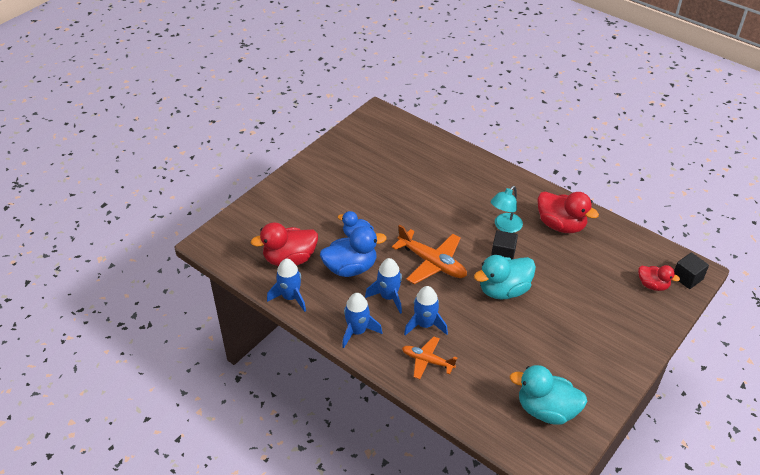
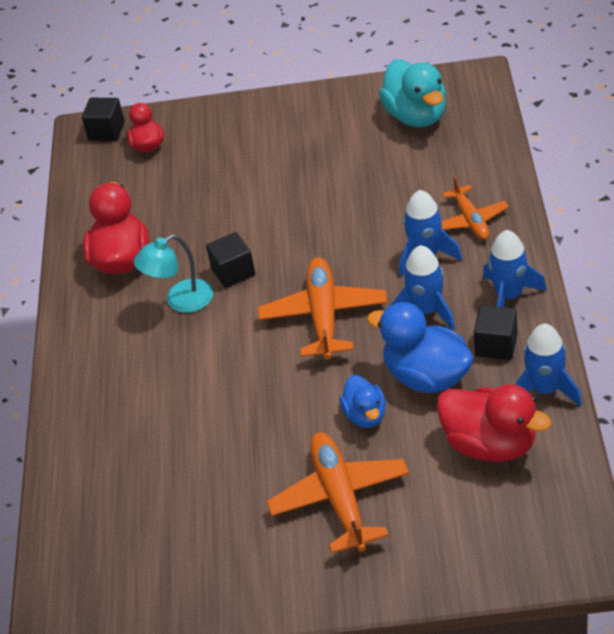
camera: 125 degrees left, 0 degrees up
(328, 203) = (340, 498): none -> orange plane
(336, 303) = (496, 345): none -> black cube
(504, 227) = (180, 301): turquoise lamp -> turquoise lamp turned 150 degrees clockwise
(504, 290) = (293, 235): turquoise duck -> none

